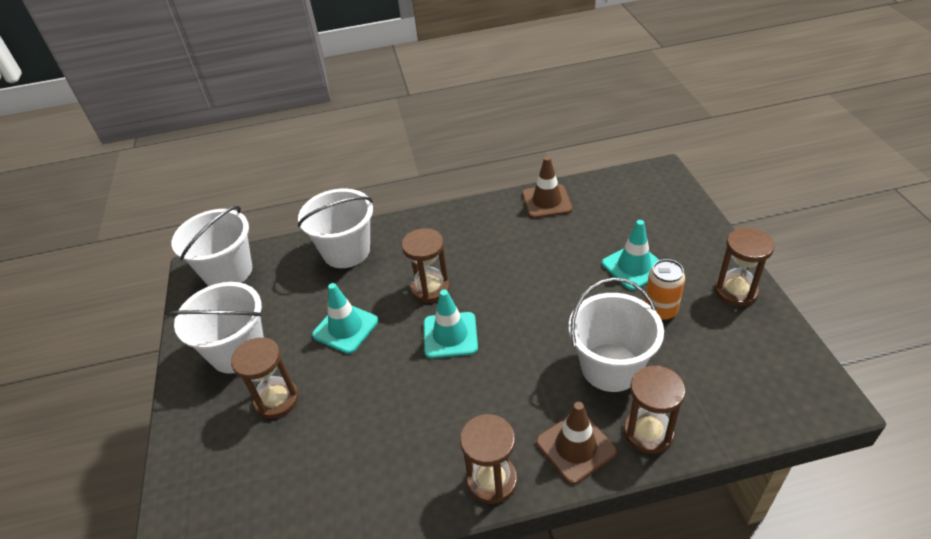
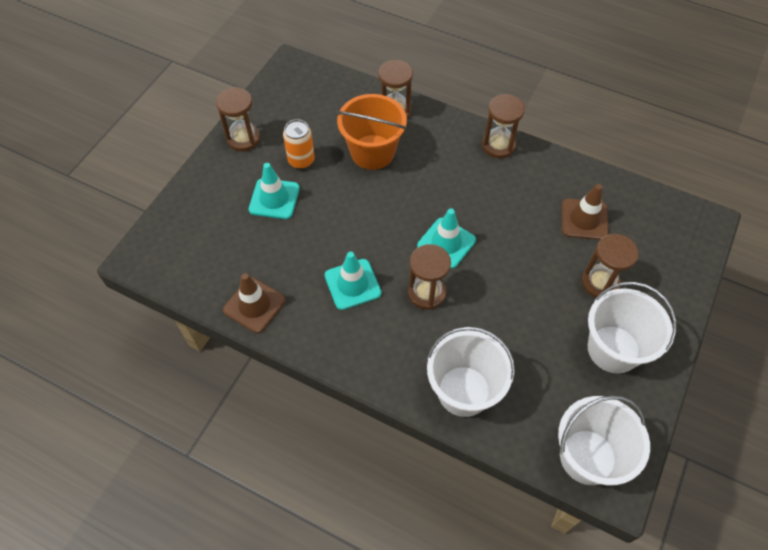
camera: 145 degrees left, 15 degrees up
(345, 328) = (516, 306): turquoise traffic cone -> turquoise traffic cone (352, 284)
(575, 447) = (439, 130): brown traffic cone -> brown traffic cone (584, 219)
(610, 367) = (372, 152): white bucket -> orange bucket

